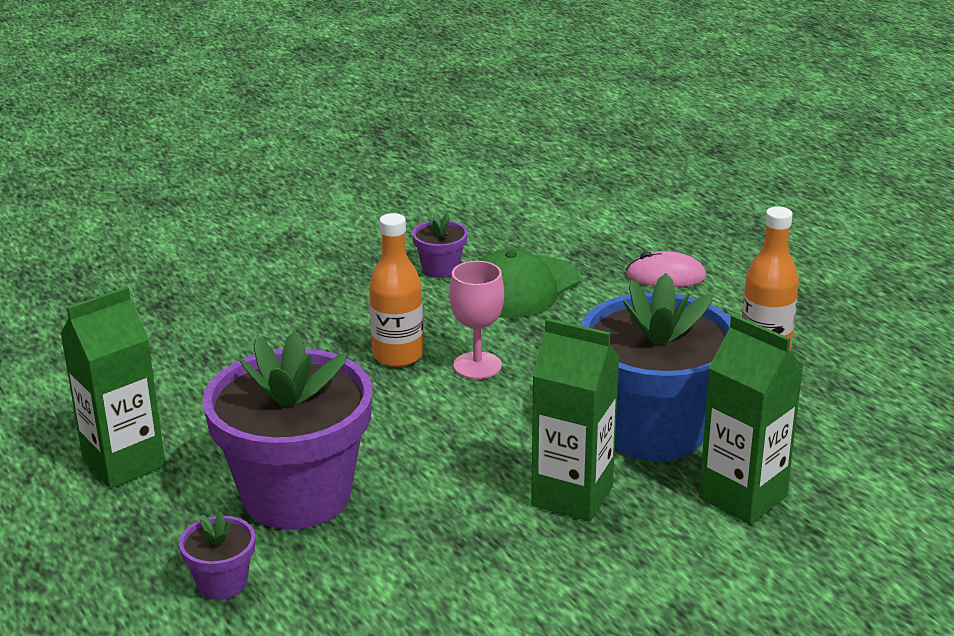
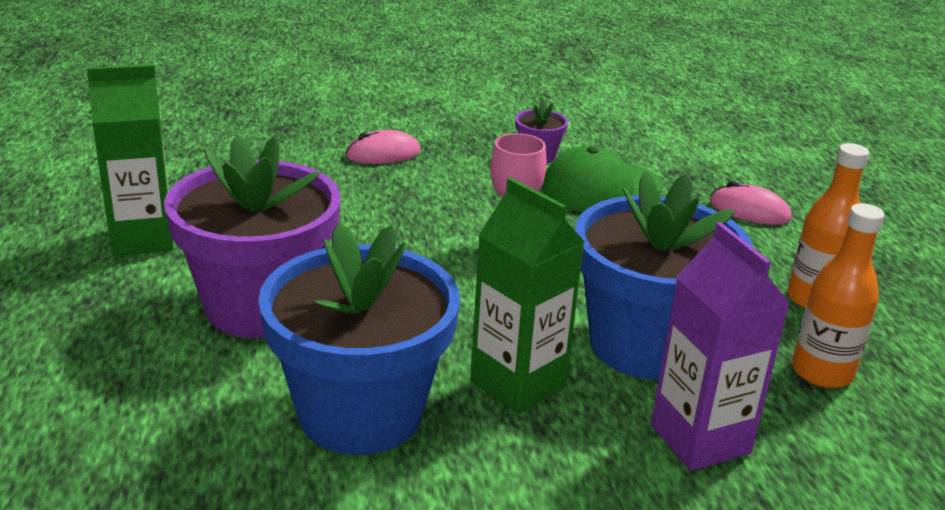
camera: 20 degrees right, 0 degrees up
(222, 583) = (130, 363): purple flower pot -> none
(289, 307) = (383, 154): none -> pink mouse
(398, 355) = (446, 214): orange bottle -> orange bottle (822, 372)
(460, 561) = (360, 413): none -> blue flower pot
(742, 497) = (700, 439): green carton -> purple carton

